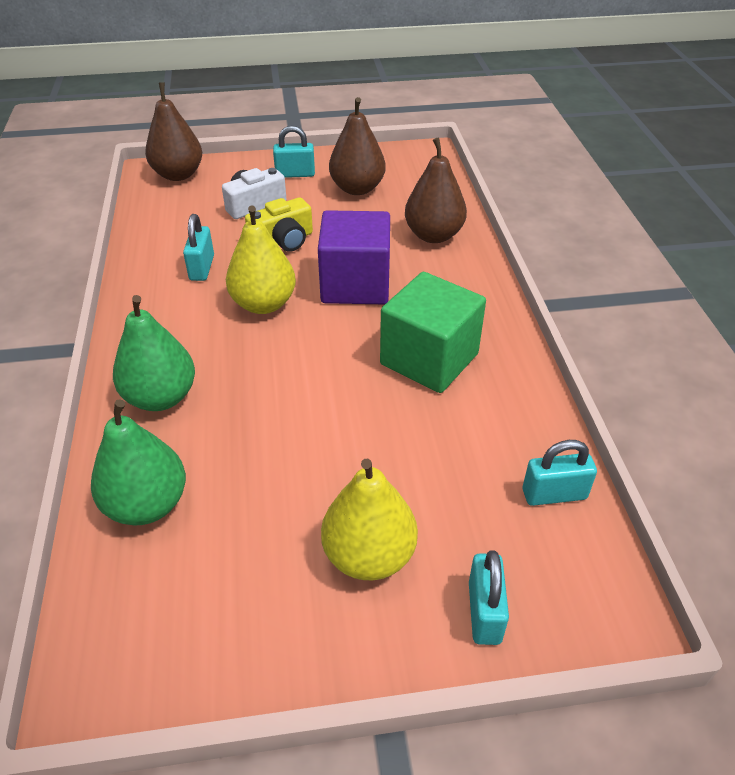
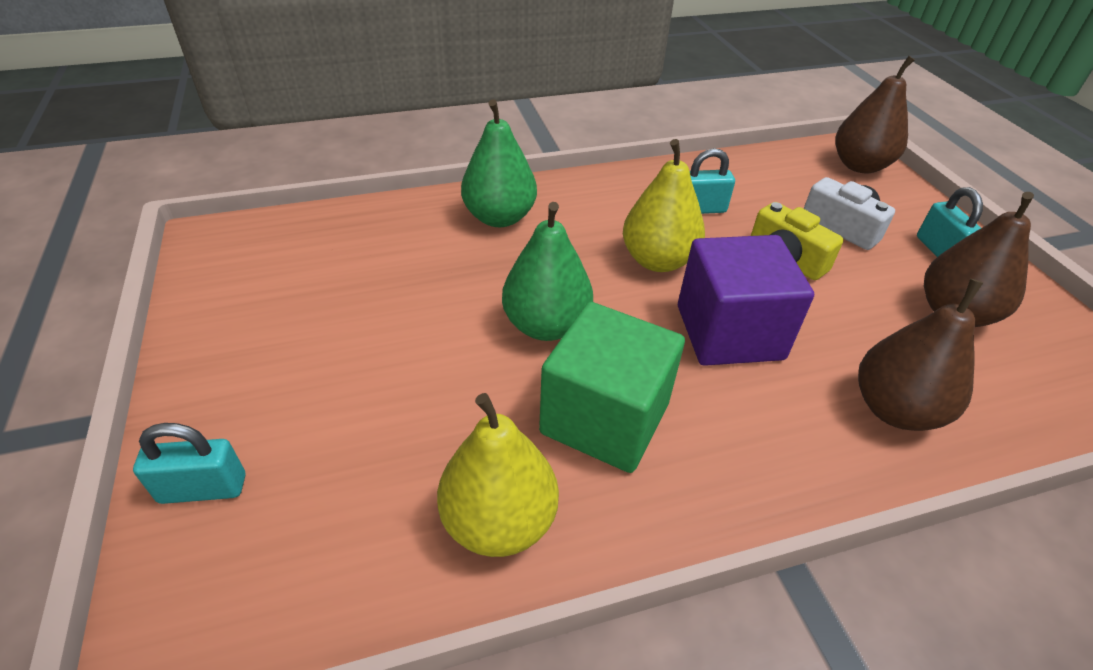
camera: 80 degrees right, 0 degrees up
(147, 505) = (372, 233): green pear -> green pear (546, 325)
(369, 555) = (296, 383): yellow pear -> yellow pear (499, 521)
(554, 494) = (365, 572): turquoise padlock -> none

